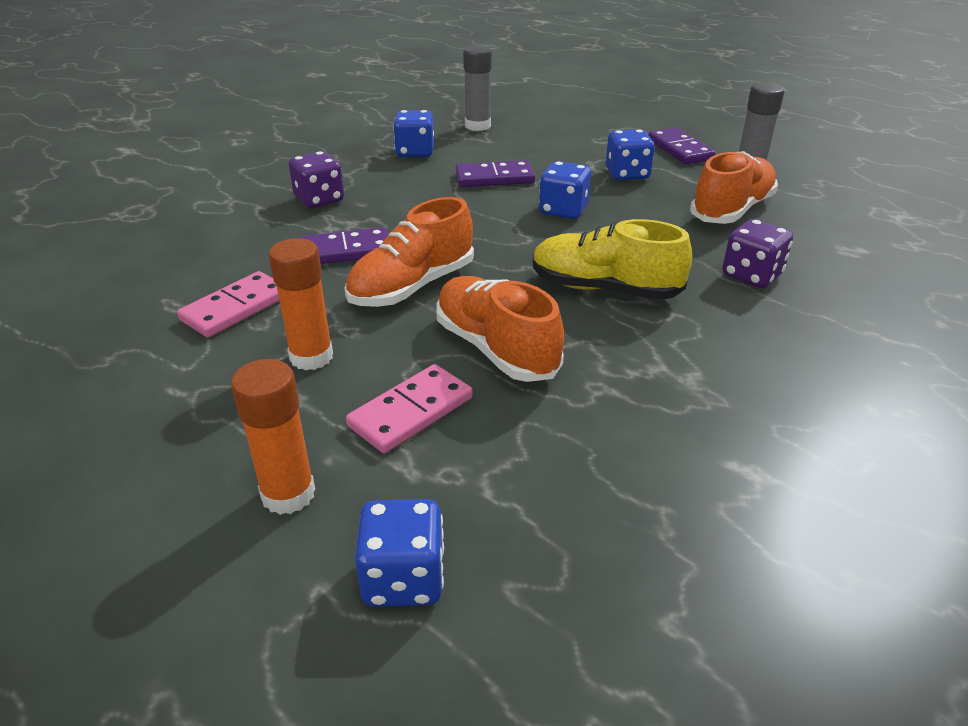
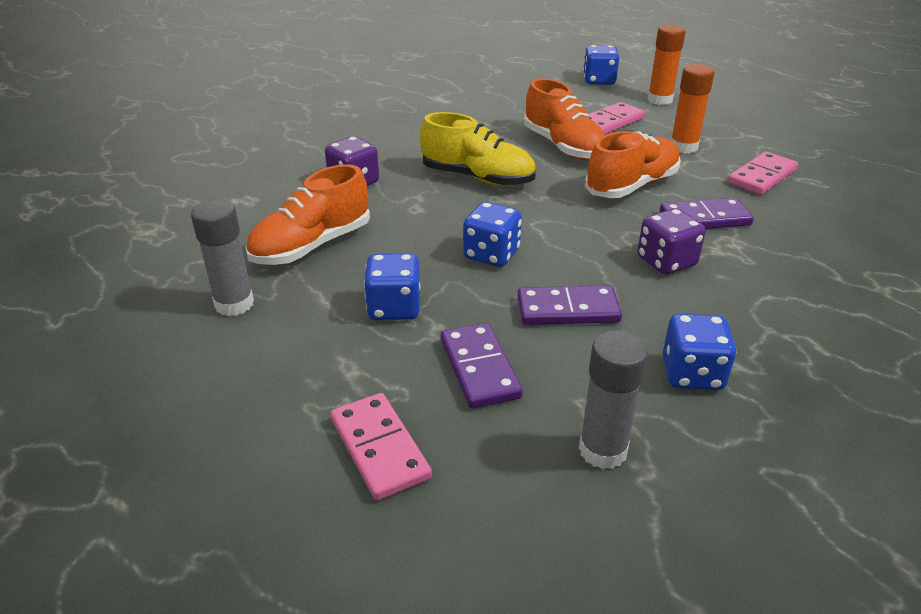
camera: 175 degrees left, 0 degrees up
(319, 199) = (774, 284): purple dice -> purple dice (666, 261)
(597, 123) = (380, 448): none -> pink domino
(679, 149) = (289, 357): purple domino -> purple domino (479, 368)

